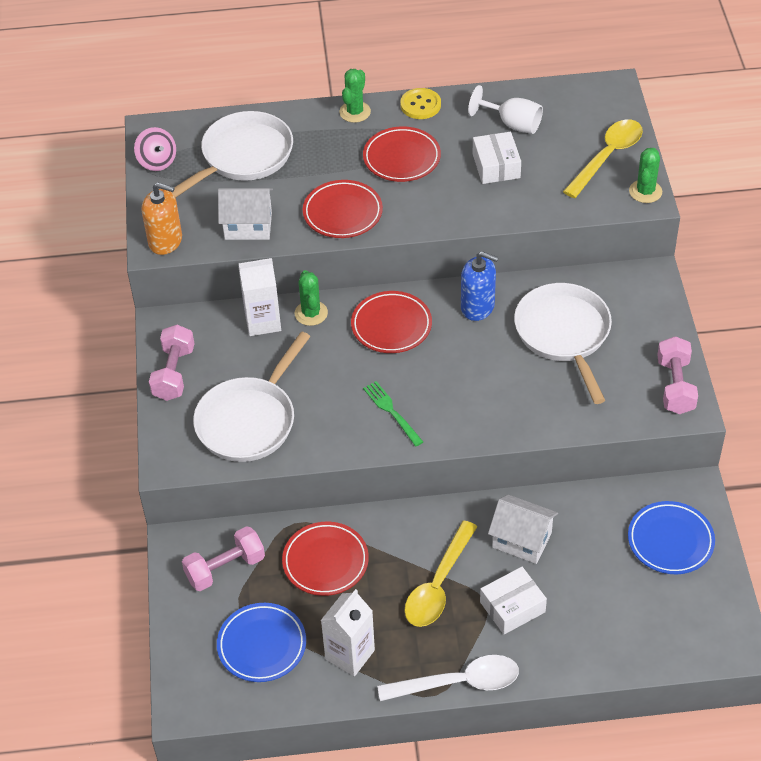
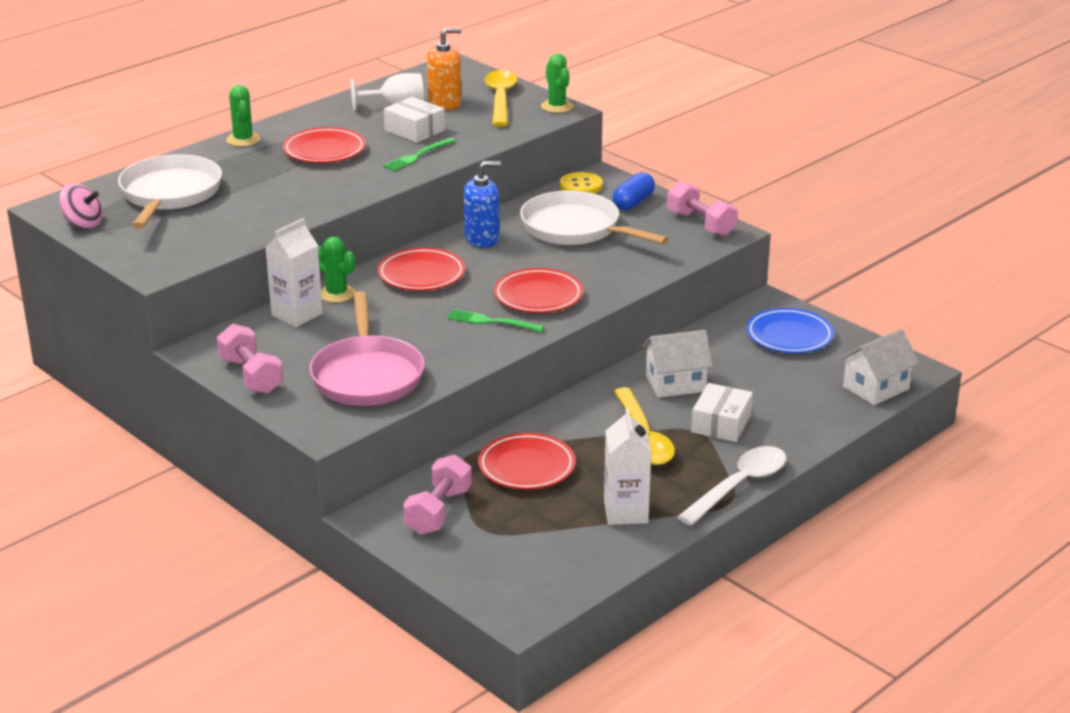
camera: 40 degrees left, 20 degrees down
(165, 241) = (161, 265): orange soap dispenser -> orange soap dispenser (445, 103)
(248, 226) = (233, 230): white house -> white house (876, 388)
(249, 420) = (367, 375): white pan -> pink pan
(262, 645) = (539, 543): blue plate -> none
(342, 213) = (314, 195): red plate -> red plate (538, 296)
(420, 105) = (299, 119): yellow button -> yellow button (581, 186)
(466, 202) = (417, 156): none -> green fork
(645, 326) = (633, 202): none -> blue capsule

